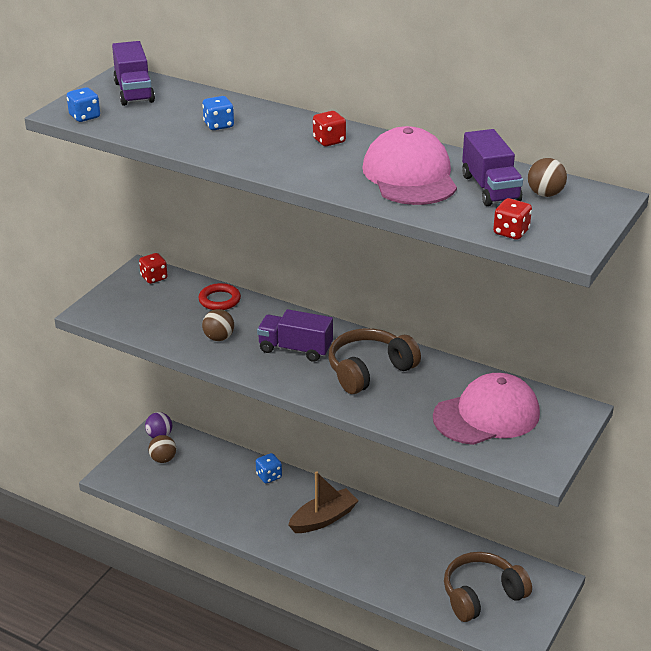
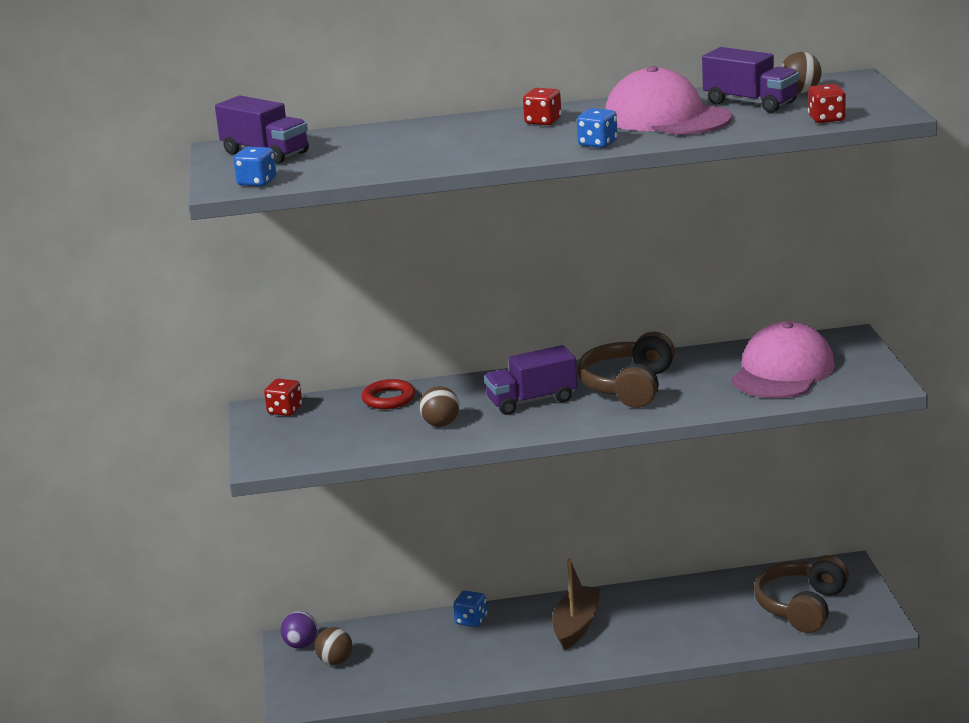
camera: 35 degrees left, 10 degrees down
(218, 125) = (412, 145): blue dice -> blue dice (597, 144)

